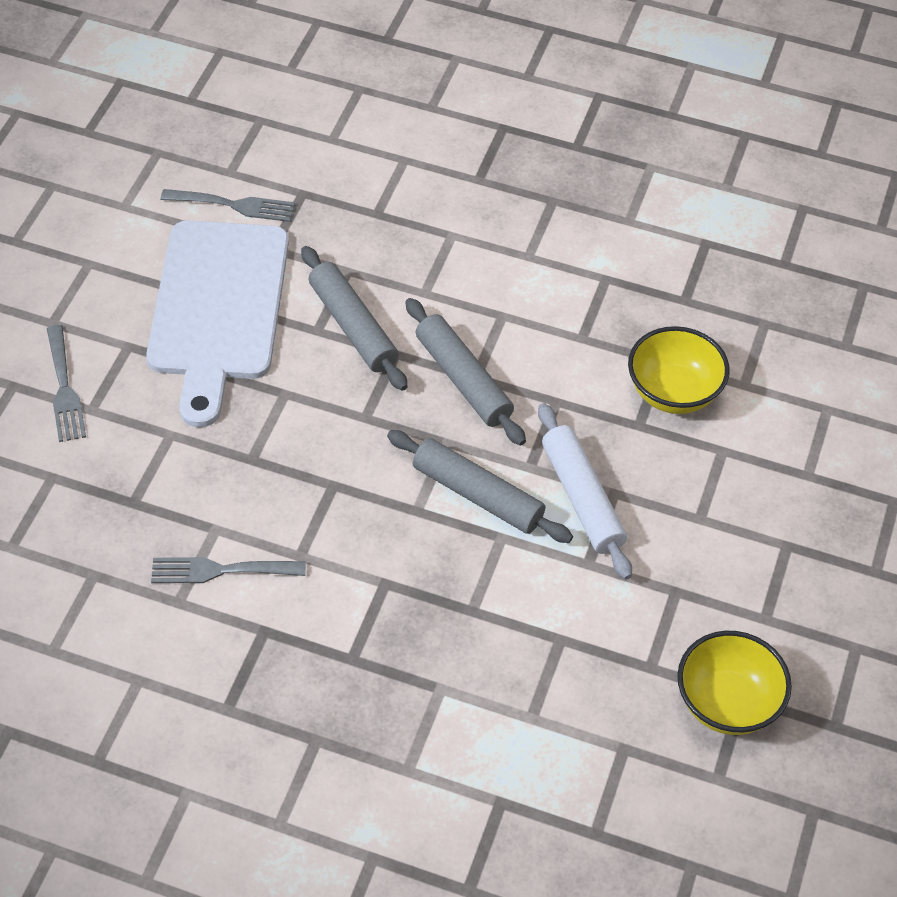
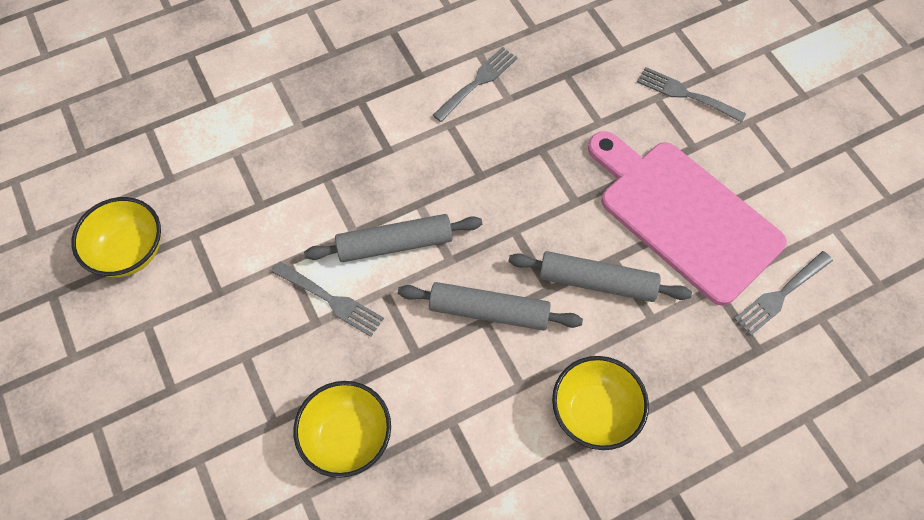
camera: 135 degrees right, 10 degrees up
(217, 309) = (683, 215): white cutting board -> pink cutting board
(471, 257) = (594, 412): none -> yellow bowl
(582, 498) = (331, 300): white rolling pin -> grey fork

